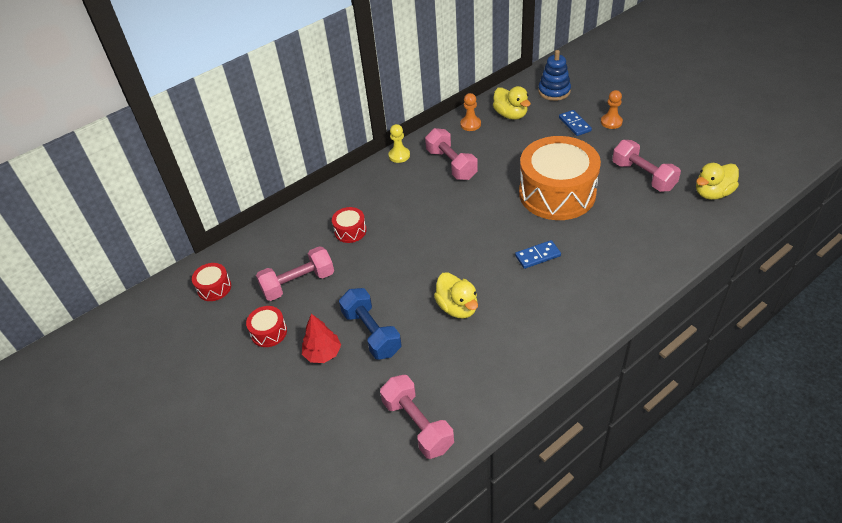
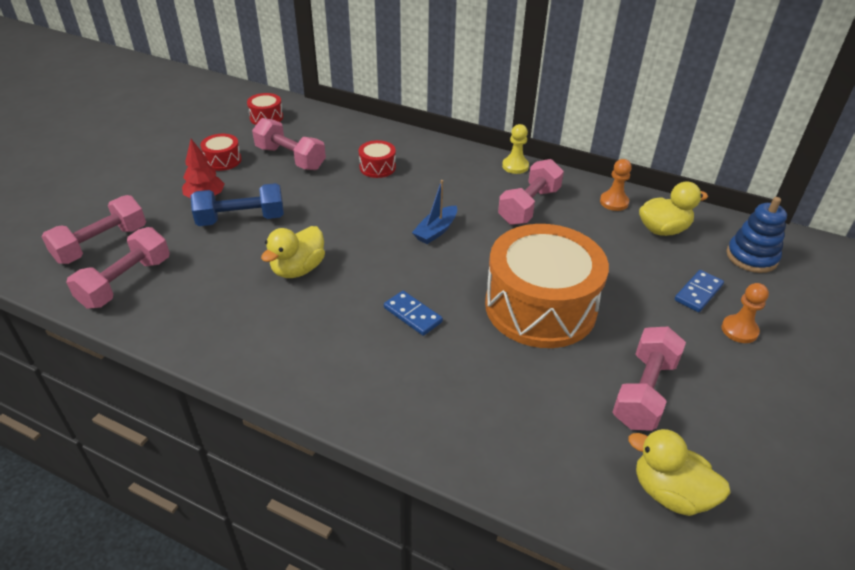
camera: 60 degrees right, 5 degrees down
(351, 440) = (101, 244): none -> pink dumbbell
(372, 333) = (241, 219): blue dumbbell -> blue dumbbell turned 45 degrees clockwise
(453, 219) = (436, 231): none -> blue boat
(510, 115) = (663, 230): yellow duck -> yellow duck turned 135 degrees counterclockwise

